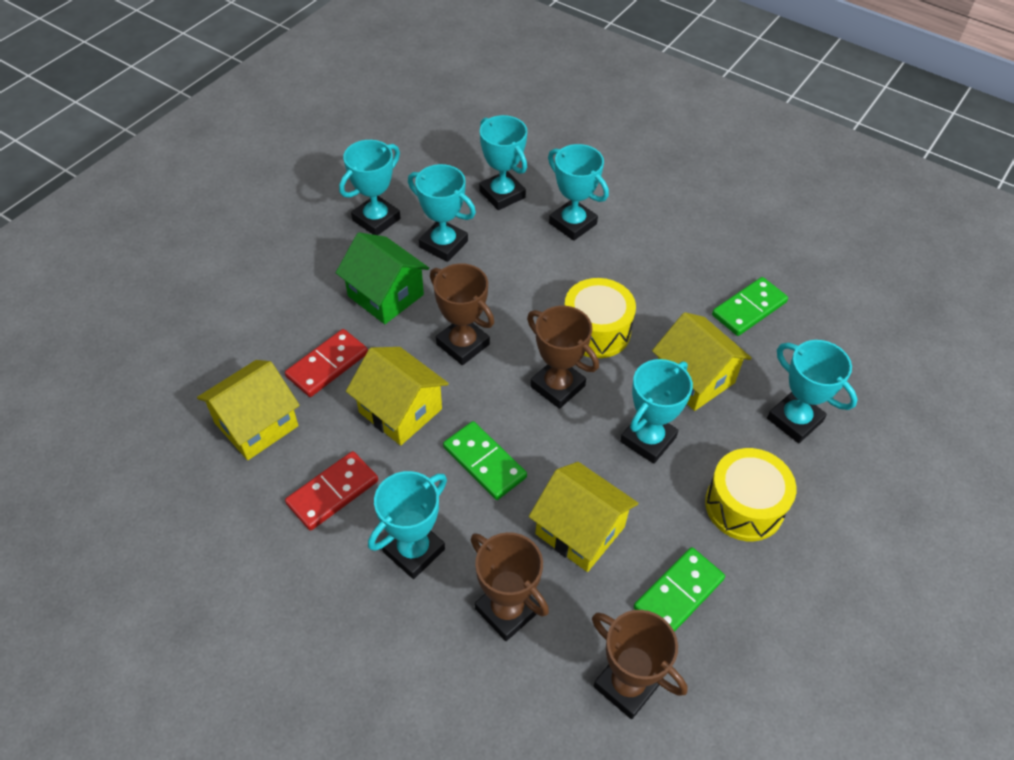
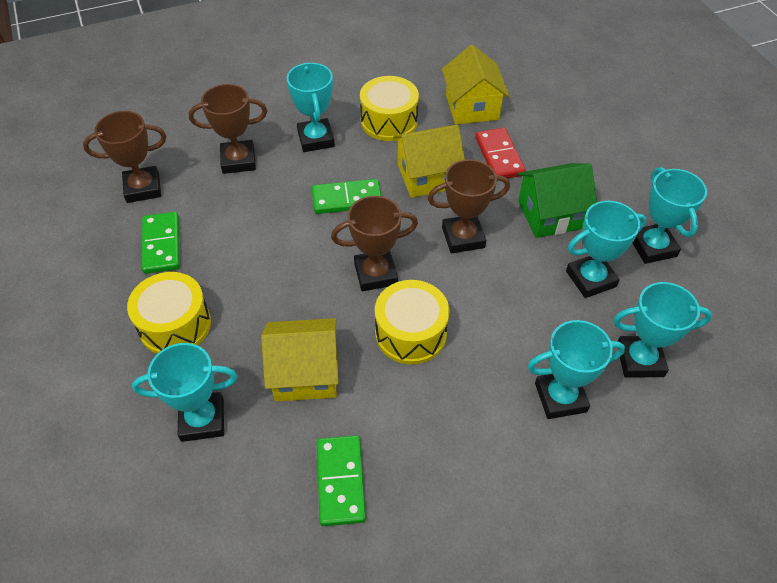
camera: 125 degrees right, 0 degrees up
(333, 492) = (389, 121): red domino -> yellow drum
(580, 530) = (251, 220): yellow house -> none
(648, 439) = (280, 301): turquoise trophy -> none

